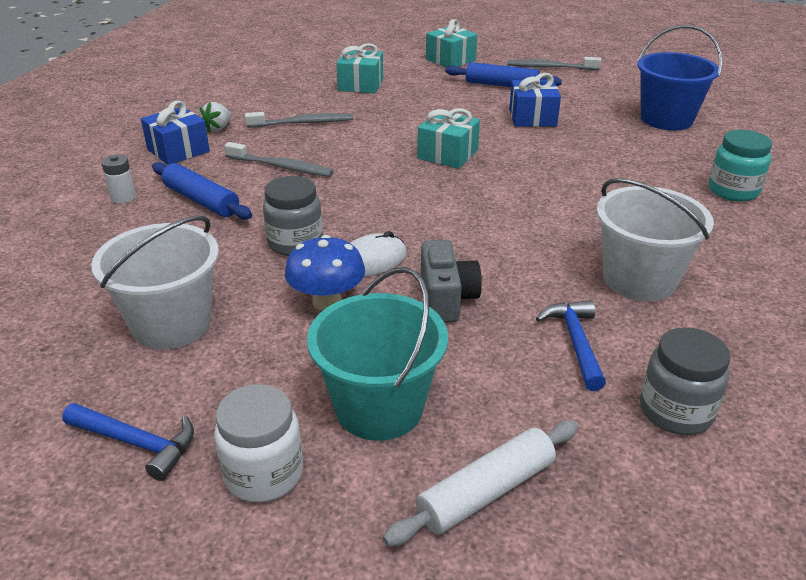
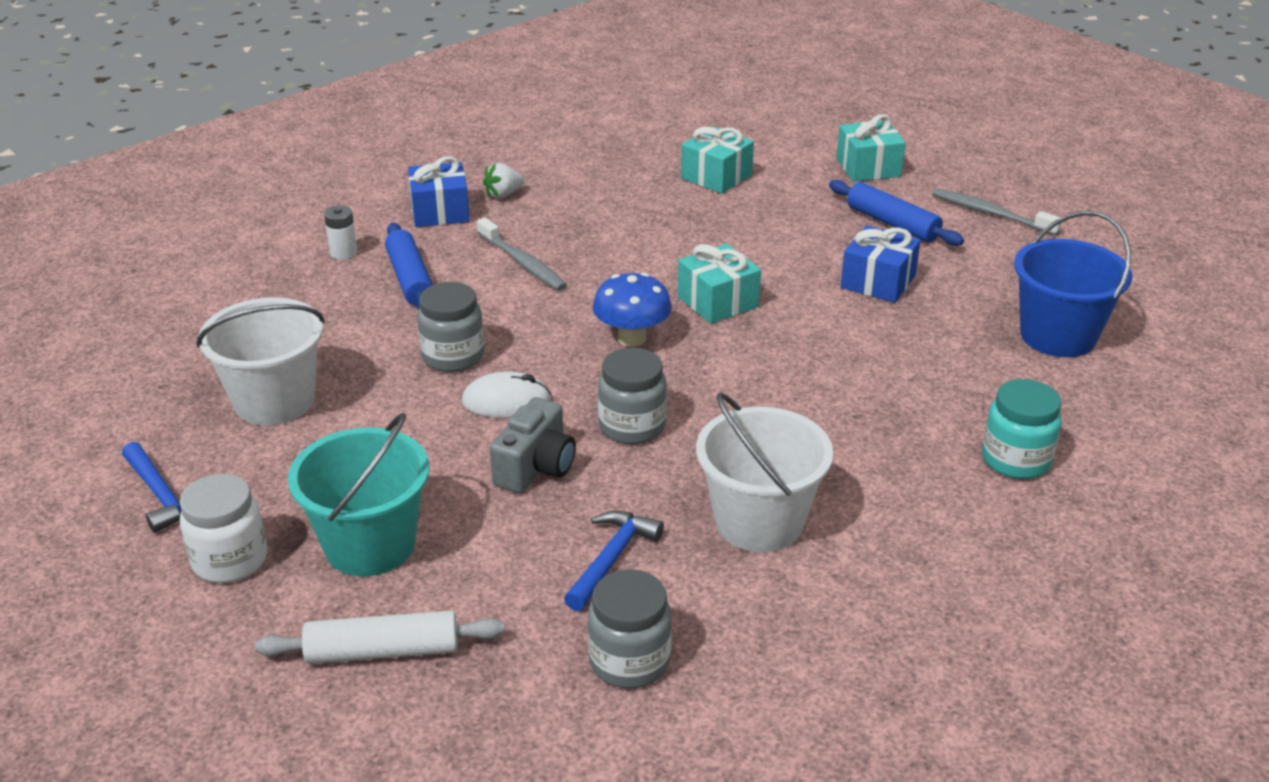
camera: 30 degrees right, 0 degrees up
(303, 123) = (598, 213): grey toothbrush -> none
(327, 302) = (423, 429): blue mushroom -> blue mushroom (632, 338)
(483, 248) = (632, 426): none -> grey jar

